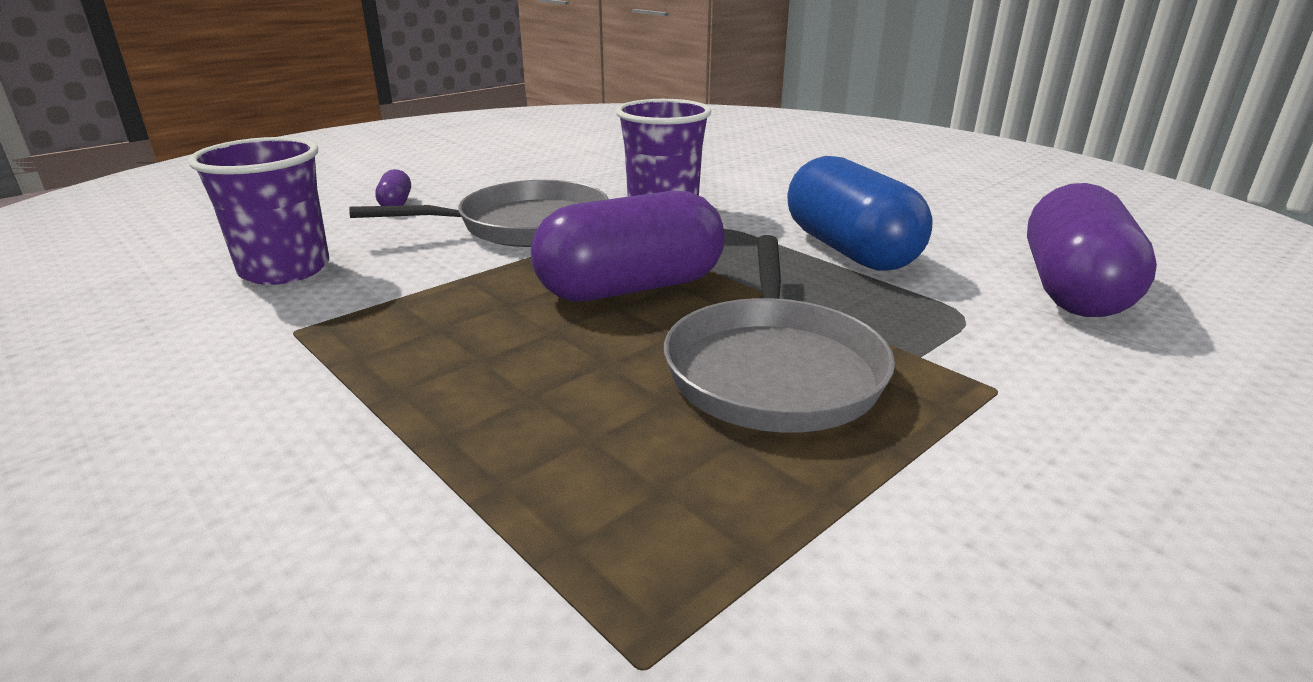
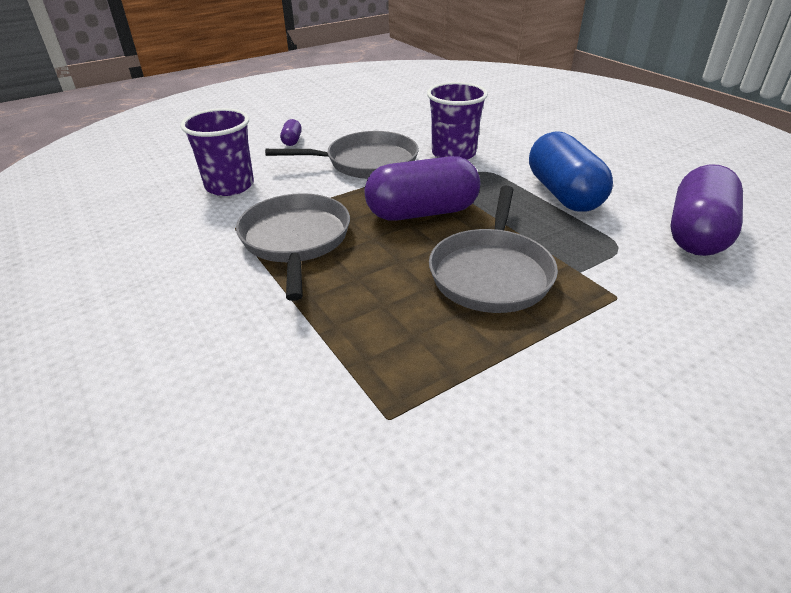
camera: 10 degrees right, 10 degrees up
(411, 344) = (296, 240): none -> grey pan

